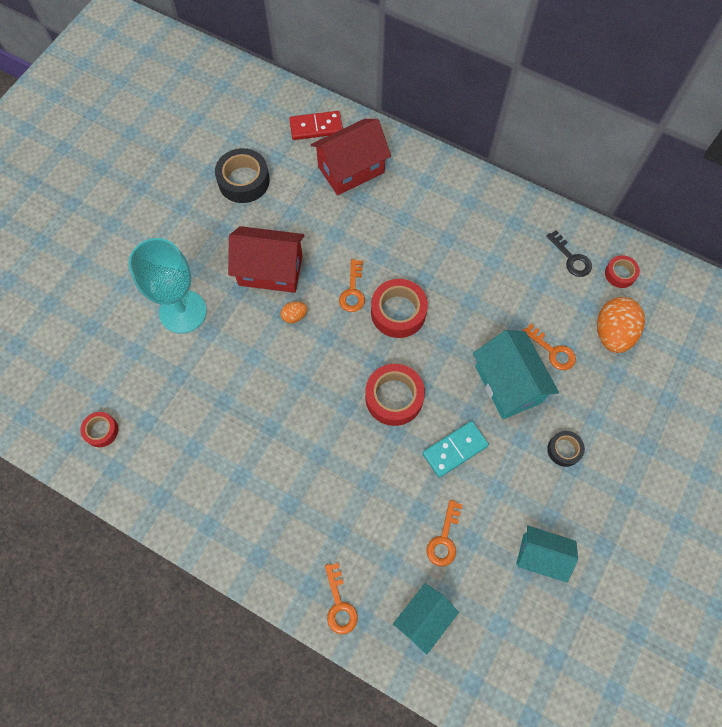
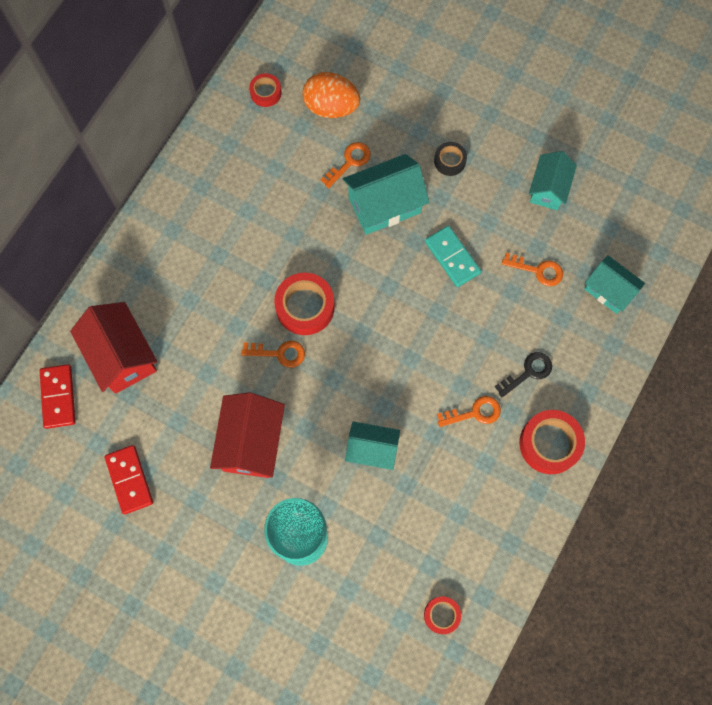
camera: 90 degrees left, 5 degrees up
(243, 181) = (129, 480): black tape -> red domino
(259, 371) = (372, 449): none -> turquoise house
(294, 316) = (308, 414): orange egg -> none
(339, 605) = (602, 364): orange key -> orange key (474, 413)
(394, 397) = (400, 313): red tape -> red tape (549, 444)
(571, 258) = (246, 135): black key -> black key (528, 372)

